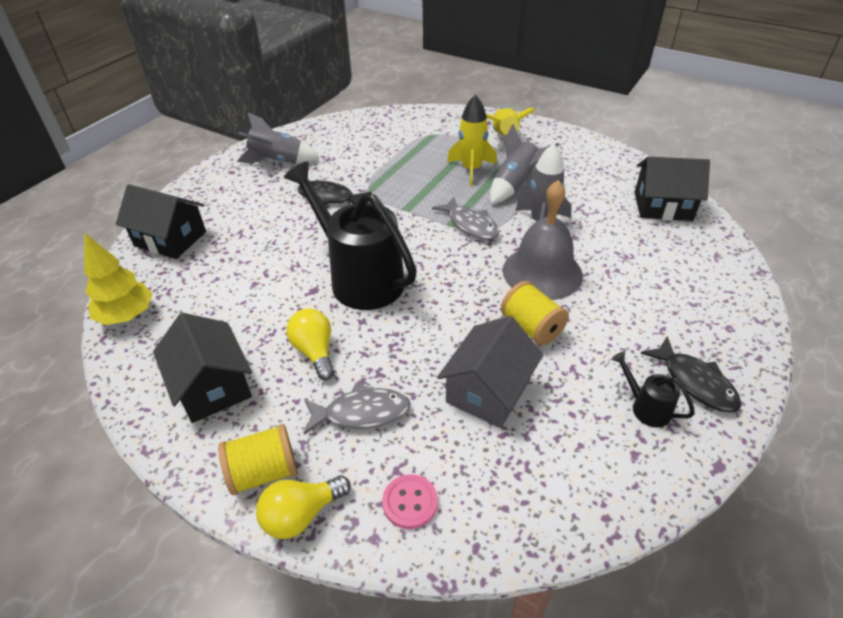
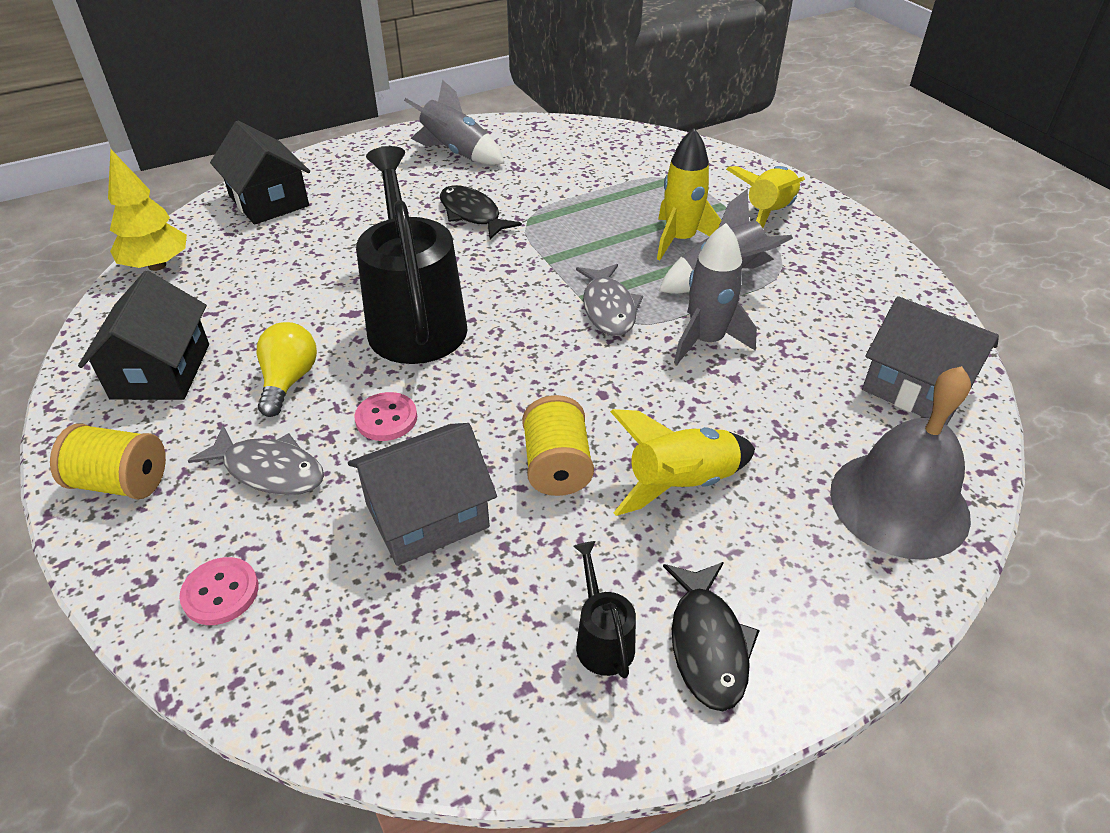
camera: 30 degrees right, 0 degrees up
(301, 515) = (111, 544): yellow light bulb -> none
(404, 346) = (386, 418): none -> pink button
(542, 272) = (641, 404): grey bell -> grey bell (899, 503)
(603, 306) = (681, 483): none -> yellow rocket
(663, 206) = (916, 387): black house -> grey house

